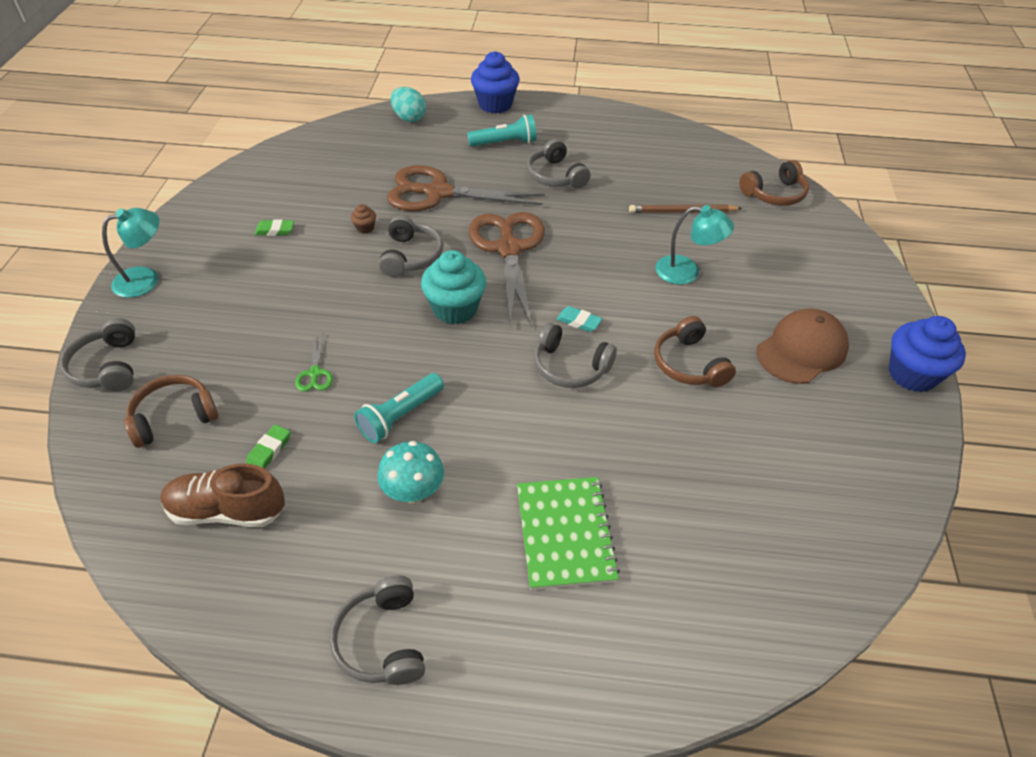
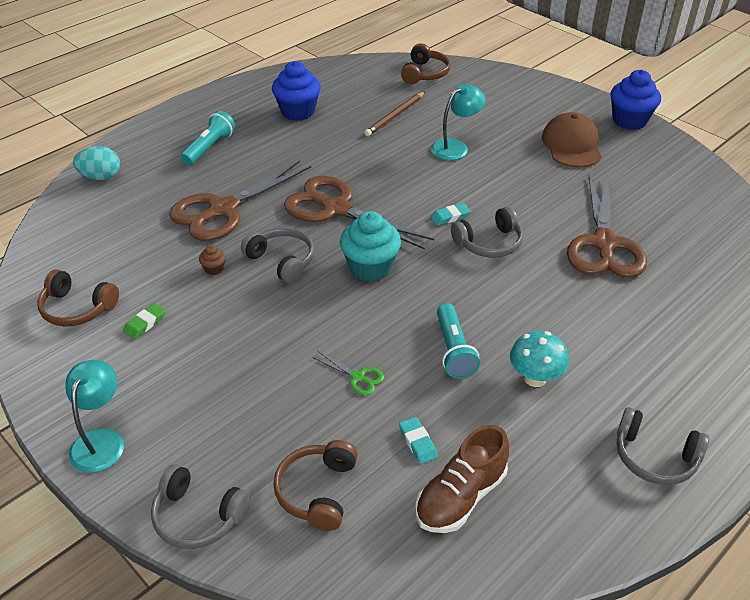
camera: 50 degrees left, 5 degrees down
(269, 450) = (417, 442): green eraser -> turquoise eraser
(495, 104) = (153, 127): blue cupcake -> blue cupcake (298, 112)
(555, 176) = (283, 145): grey headphones -> none
(565, 533) = (633, 322): green notebook -> none
(666, 452) = (604, 244): none -> brown scissors
(689, 364) = (539, 193): brown headphones -> brown headphones (77, 308)

